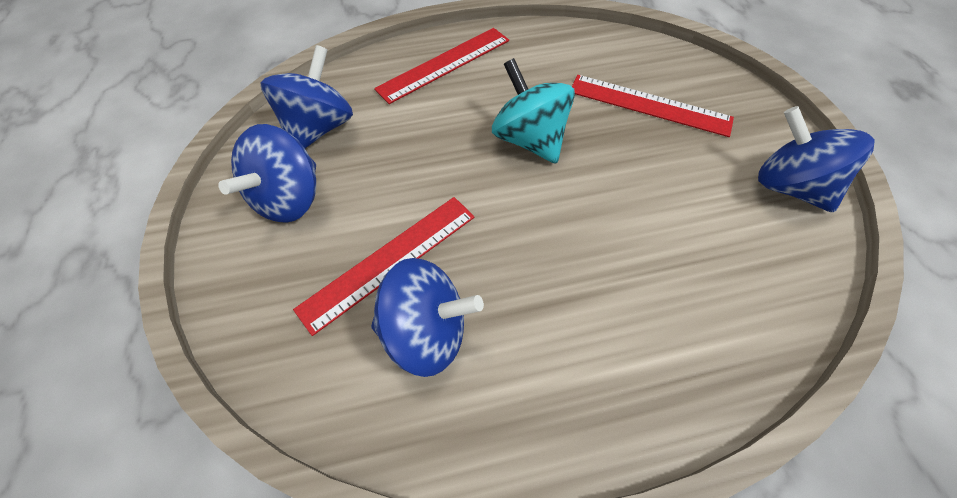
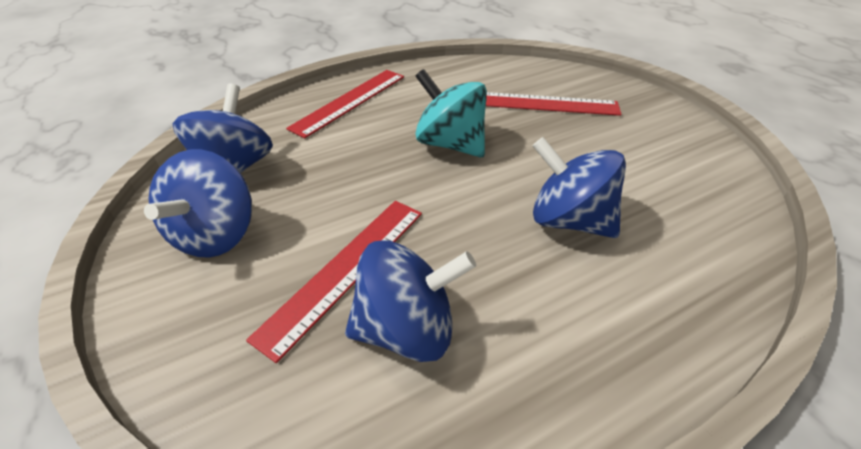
camera: 15 degrees left, 15 degrees down
(789, 186) = (686, 141): blue spinning top -> blue spinning top (568, 220)

